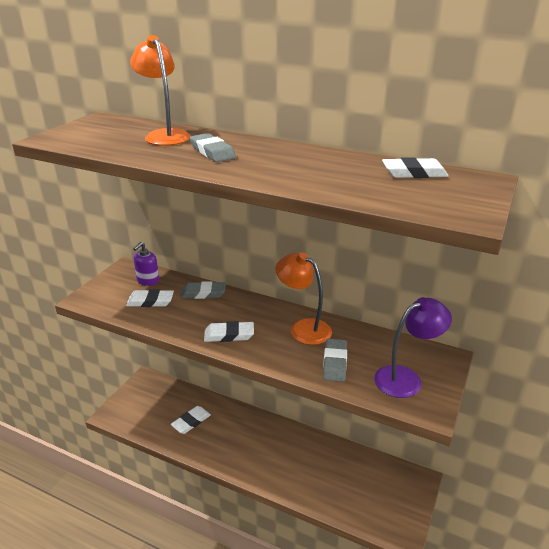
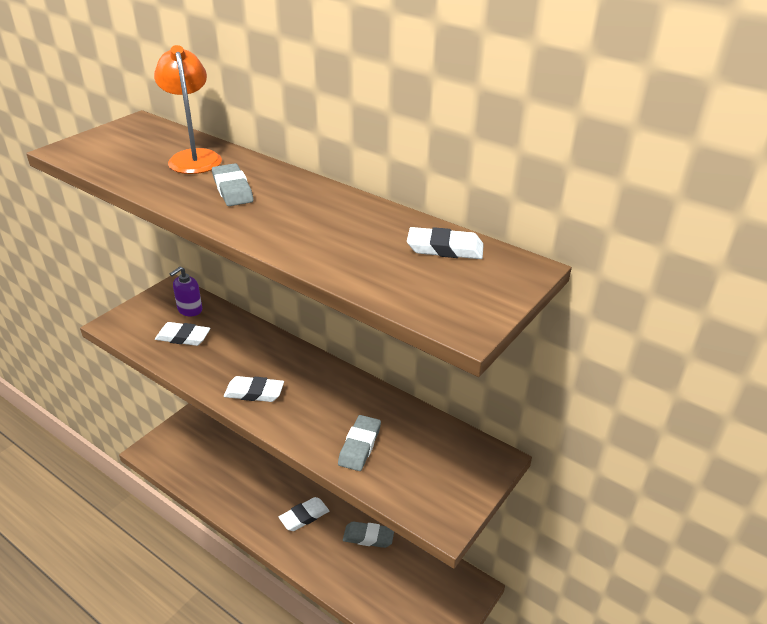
camera: 10 degrees right, 5 degrees up
(191, 422) = (233, 473): white eraser -> white eraser (304, 516)
(203, 293) = (245, 334): grey eraser -> grey eraser (368, 537)
(303, 328) = (342, 396): orange lamp -> none
(406, 378) = (434, 478): purple lamp -> none

